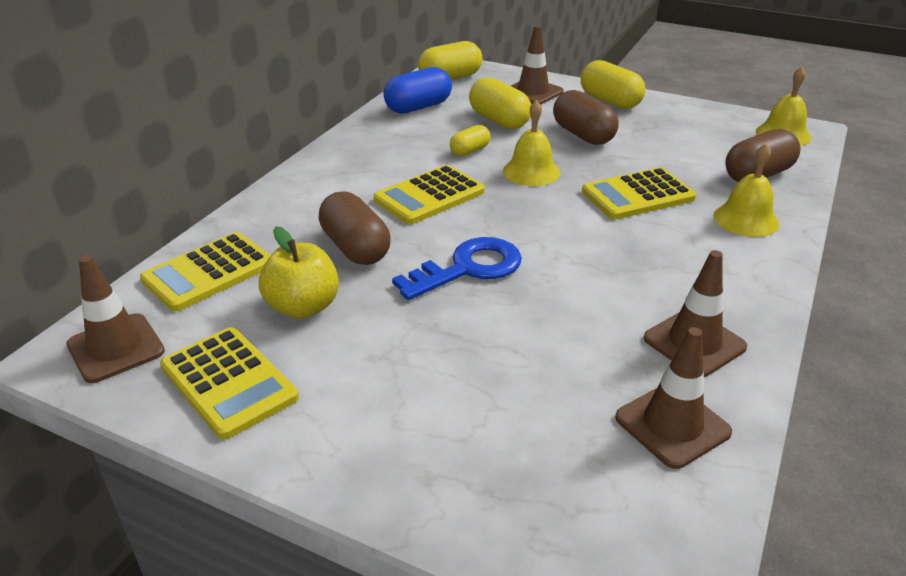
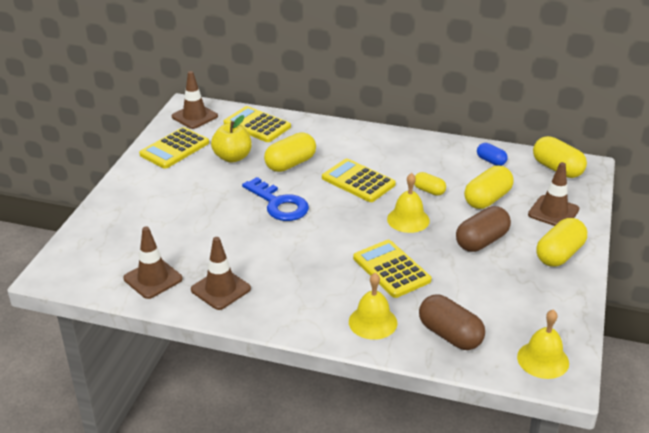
camera: 80 degrees right, 0 degrees up
(355, 248) = (290, 164): brown capsule -> yellow capsule
(418, 107) = (491, 161): blue capsule -> blue capsule, size x0.58

